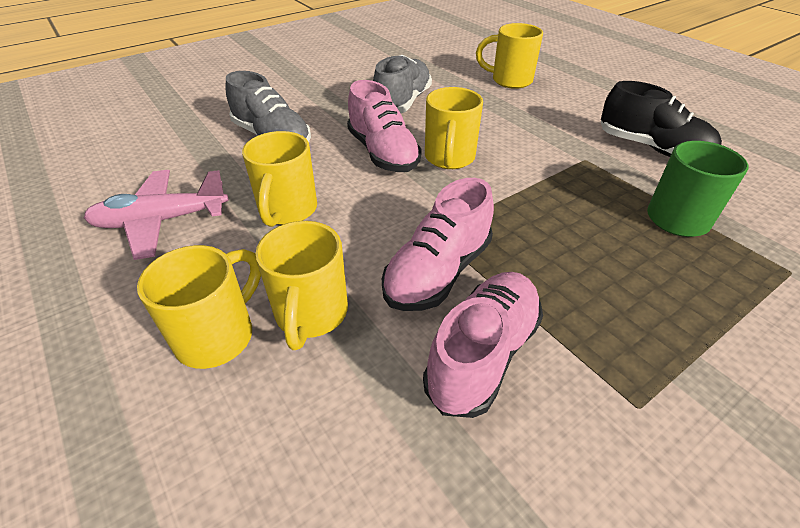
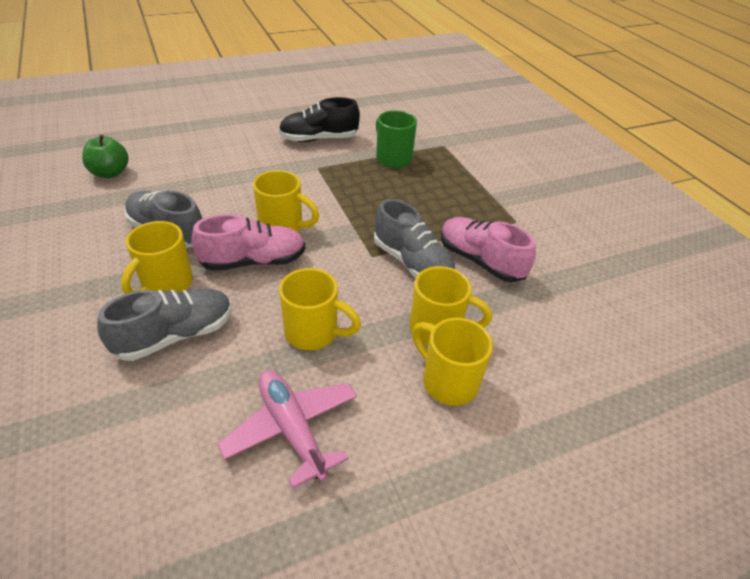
camera: 80 degrees left, 0 degrees up
(161, 221) = (292, 429): pink plane -> pink plane turned 150 degrees clockwise
(437, 272) = (412, 263): pink shoe -> grey shoe
(467, 60) = (110, 173): none -> green apple
(509, 80) = (175, 162): yellow mug -> yellow mug (166, 284)
(651, 148) = (319, 139): black shoe -> black shoe turned 150 degrees counterclockwise

